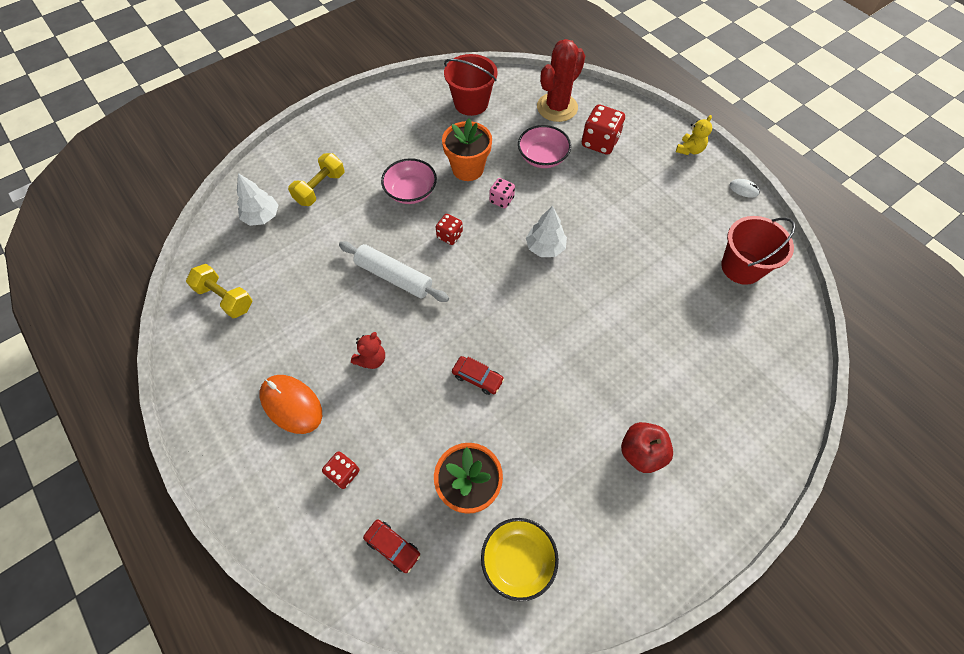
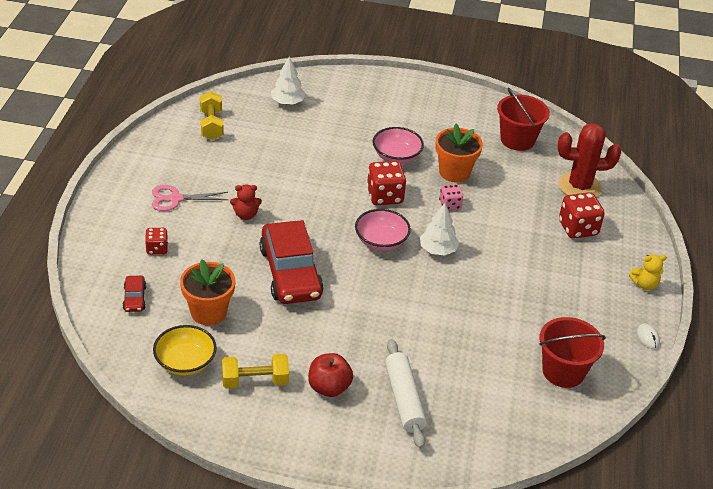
camera: 45 degrees right, 20 degrees down
(291, 404) = (175, 199): orange mouse -> pink scissors
(320, 188) = (343, 113): yellow dumbbell -> yellow dumbbell (255, 381)
(394, 277) = (318, 189): white rolling pin -> white rolling pin (404, 399)
(449, 236) = (385, 196): red dice -> red dice, size x1.71
(477, 378) = (290, 273): red car -> red car, size x2.36
(542, 157) = (518, 205): pink bowl -> pink bowl (381, 241)

